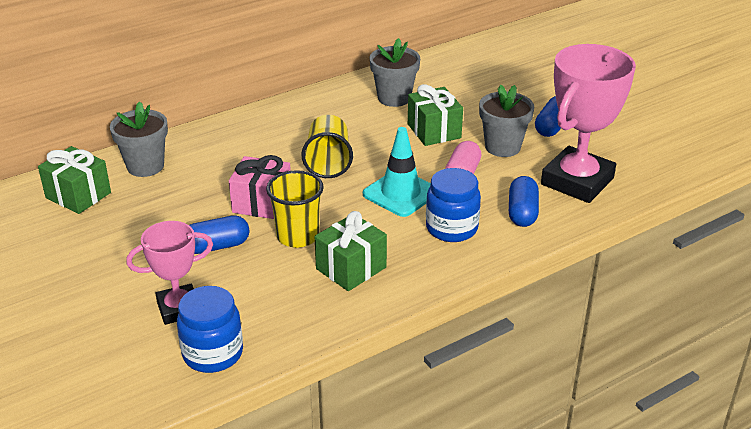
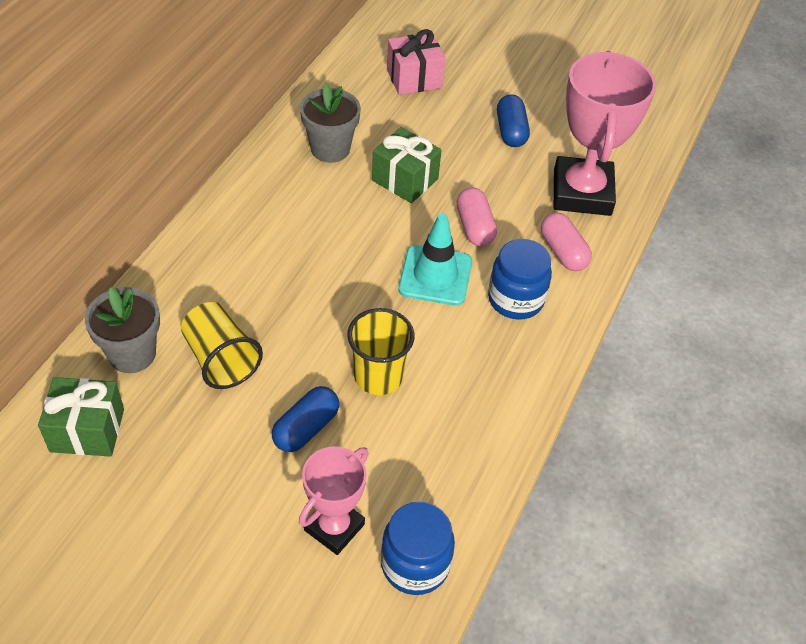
camera: 35 degrees left, 15 degrees up
(262, 203) = (307, 349): pink gift -> pink gift (414, 78)
(328, 162) = (331, 264): yellow cup -> yellow cup (221, 359)
(351, 268) = (462, 392): green gift -> none
(502, 147) = (485, 175): grey flower pot -> none
(522, 212) = (563, 252): blue capsule -> pink capsule

